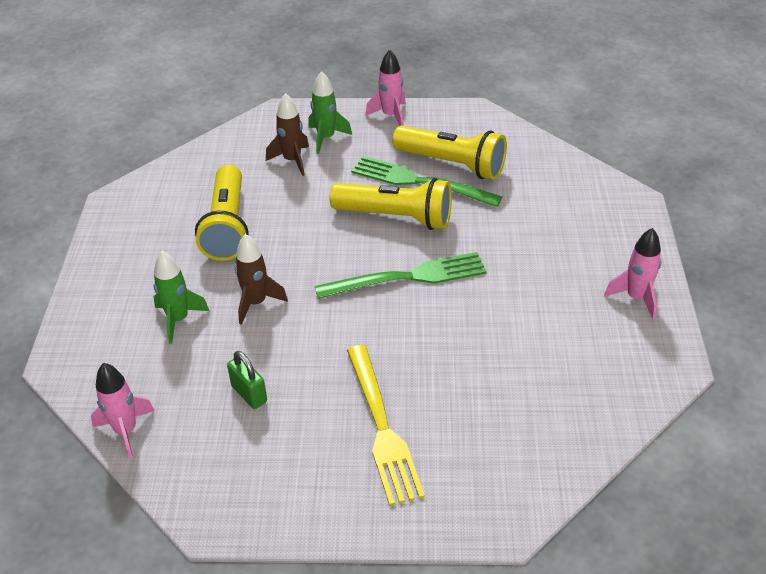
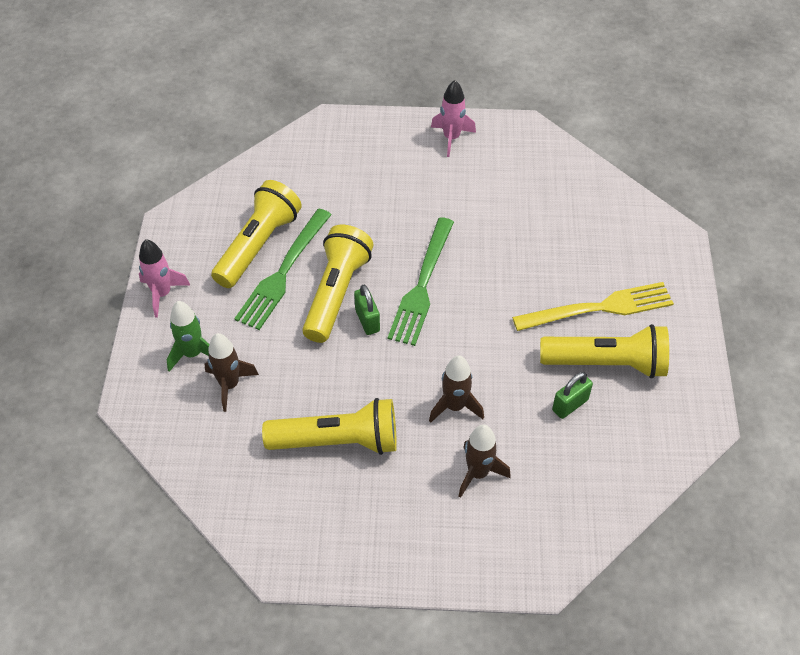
camera: 90 degrees left, 10 degrees up
(126, 431) = (620, 501): pink rocket -> none
(178, 319) = (478, 473): green rocket -> brown rocket
(302, 430) = (607, 363): none -> yellow flashlight
(362, 239) = (367, 320): none -> green padlock
(408, 277) = (422, 286): green fork -> green fork turned 150 degrees counterclockwise

